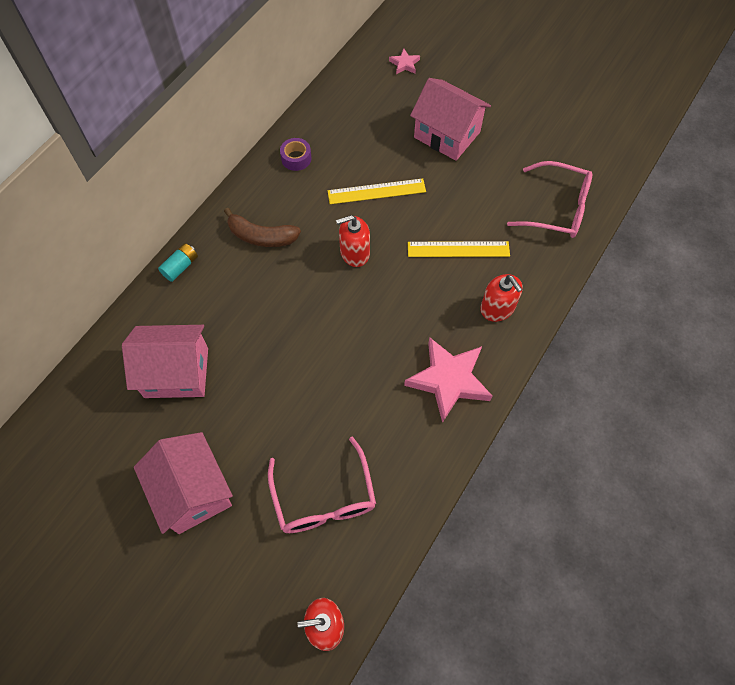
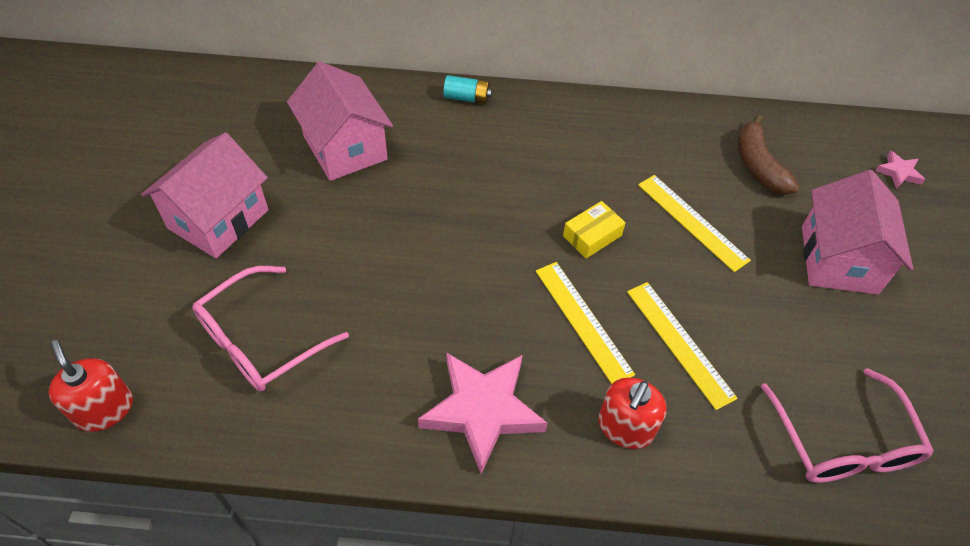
camera: 60 degrees right, 10 degrees down
(261, 236) = (550, 145): brown banana -> brown banana (758, 165)
(296, 158) = (672, 130): purple tape -> none
(354, 252) = (592, 236): red soap dispenser -> yellow box
(415, 292) = (582, 321): none -> yellow ruler

